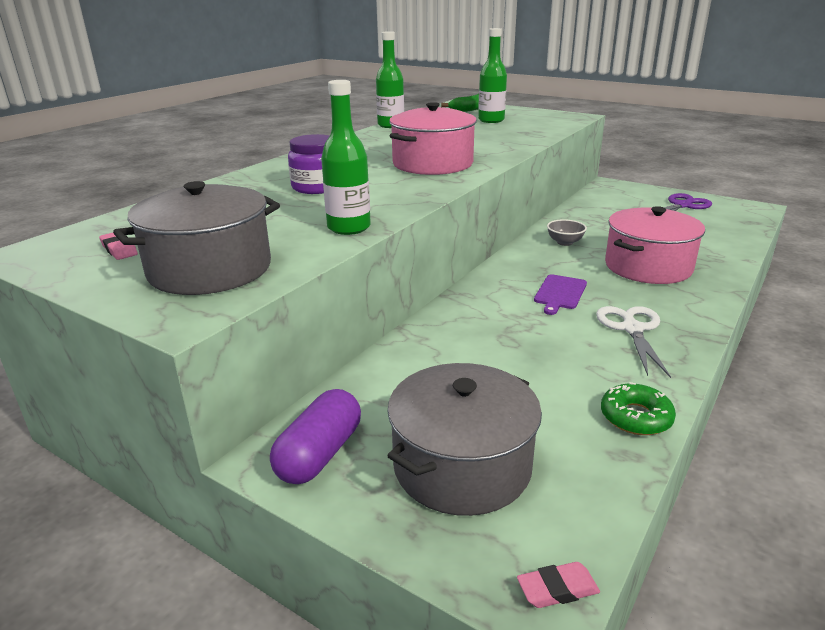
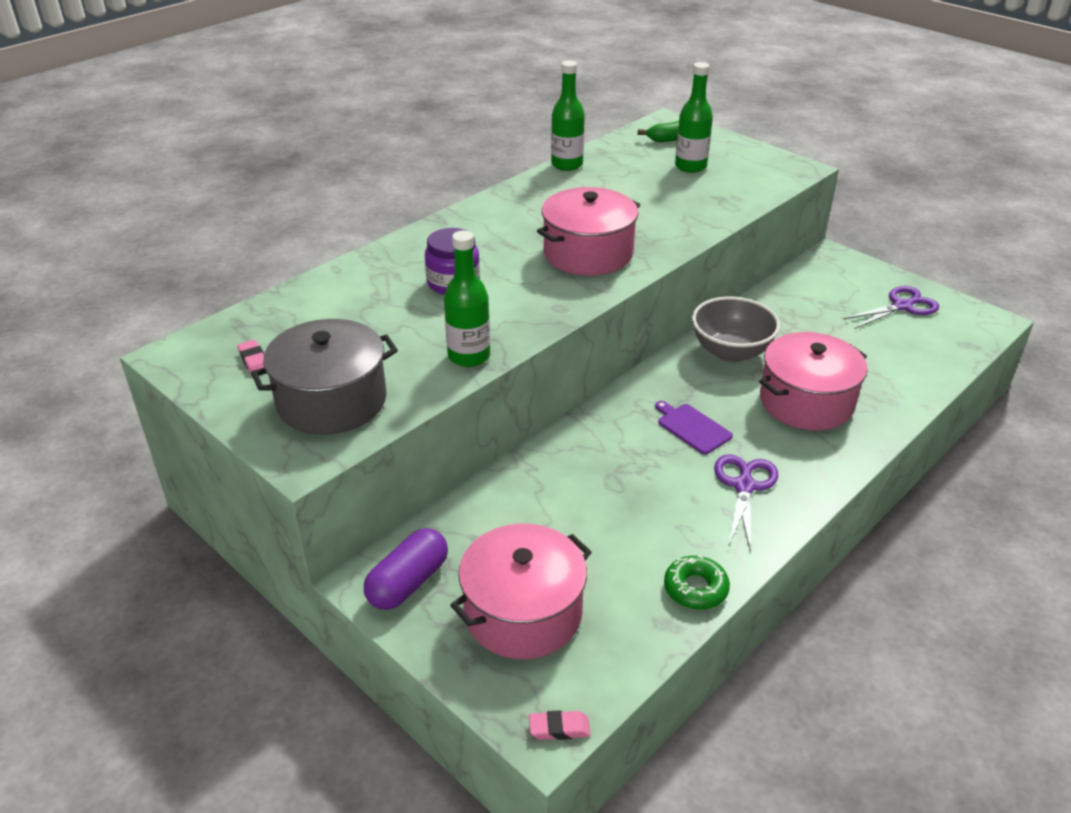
camera: 10 degrees right, 10 degrees up
(462, 466) = (523, 613): grey pot -> pink pot
(560, 293) = (692, 427): purple cutting board -> purple cutting board turned 105 degrees clockwise
(564, 242) = (731, 352): grey bowl -> grey bowl, size x1.95
(632, 329) = (744, 486): white scissors -> purple scissors

